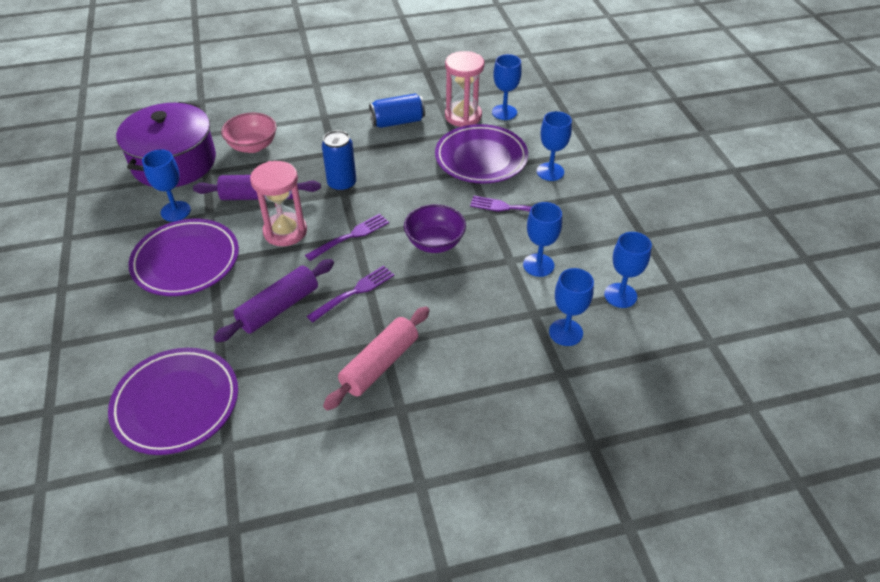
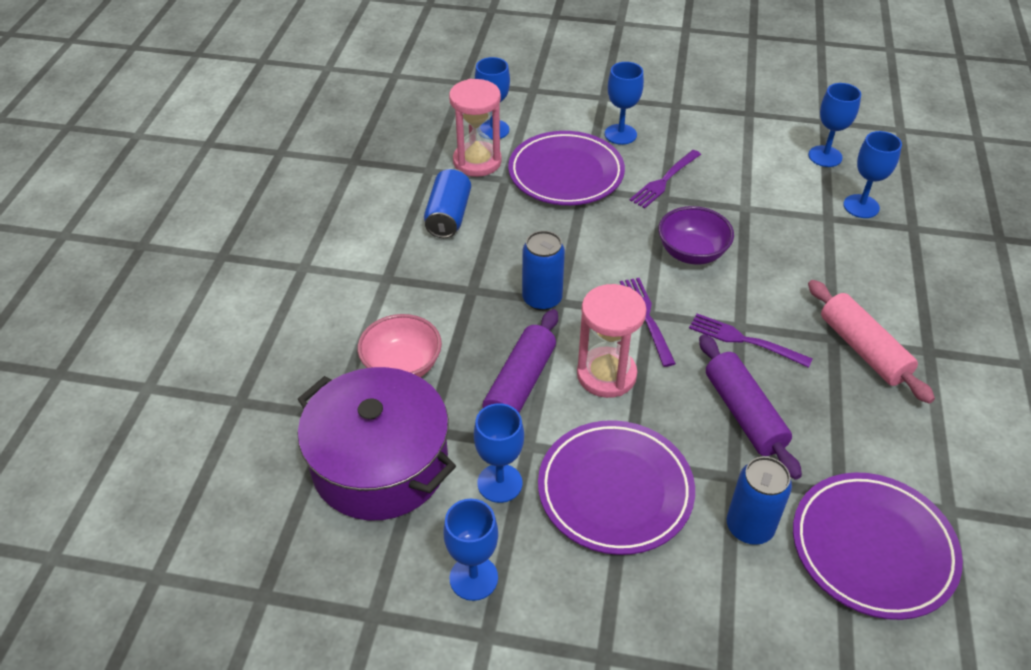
camera: 65 degrees left, 0 degrees up
(176, 332) = (749, 527): none -> blue can
(354, 292) = (744, 340): purple fork -> purple fork turned 45 degrees counterclockwise
(538, 265) = (761, 191): blue goblet -> blue goblet (473, 578)

